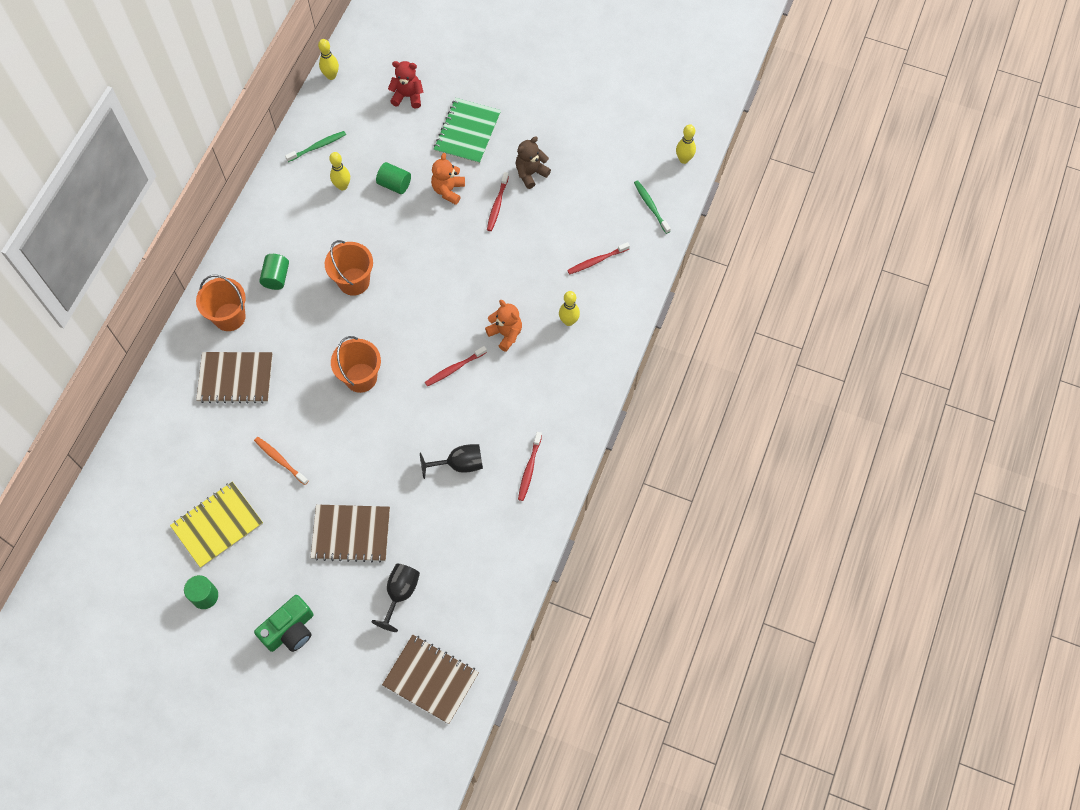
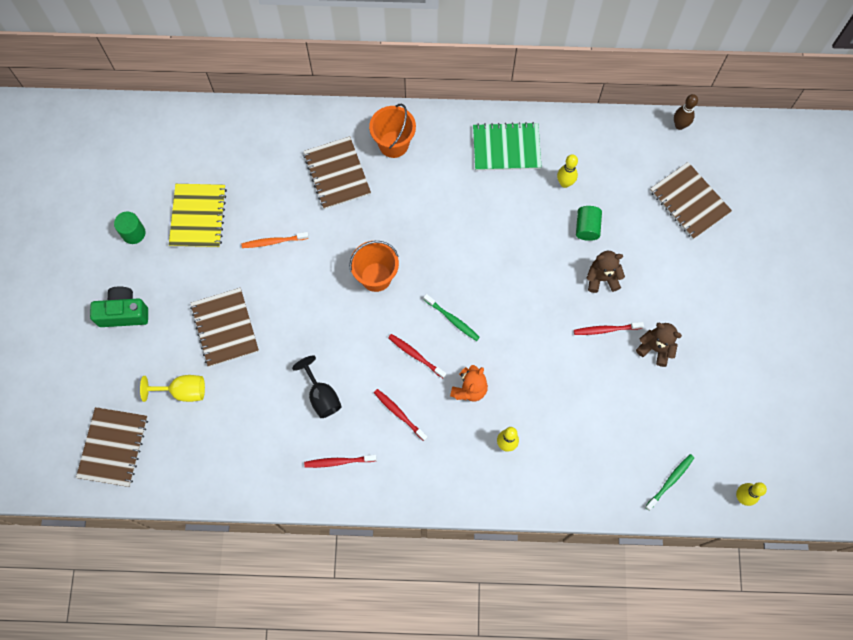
camera: 70 degrees right, 5 degrees up
(217, 525) = (198, 216): yellow notebook -> yellow notebook turned 60 degrees clockwise
(276, 277) = (447, 166): green cylinder -> none
(280, 460) = (273, 241): orange toothbrush -> orange toothbrush turned 120 degrees counterclockwise
(290, 630) = (123, 313): green camera -> green camera turned 150 degrees clockwise
(317, 146) = (597, 145): green toothbrush -> green toothbrush (452, 319)
(331, 76) = (679, 125): yellow bowling pin -> brown bowling pin
(354, 281) = (470, 232): orange bucket -> none
(400, 593) = (183, 391): black goblet -> yellow goblet
(408, 96) = (689, 201): red teddy bear -> brown notebook
(448, 190) = (602, 278): orange teddy bear -> brown teddy bear
(467, 132) = (675, 271): green notebook -> green notebook (506, 148)
(596, 261) = (584, 448): red toothbrush -> red toothbrush (399, 414)

